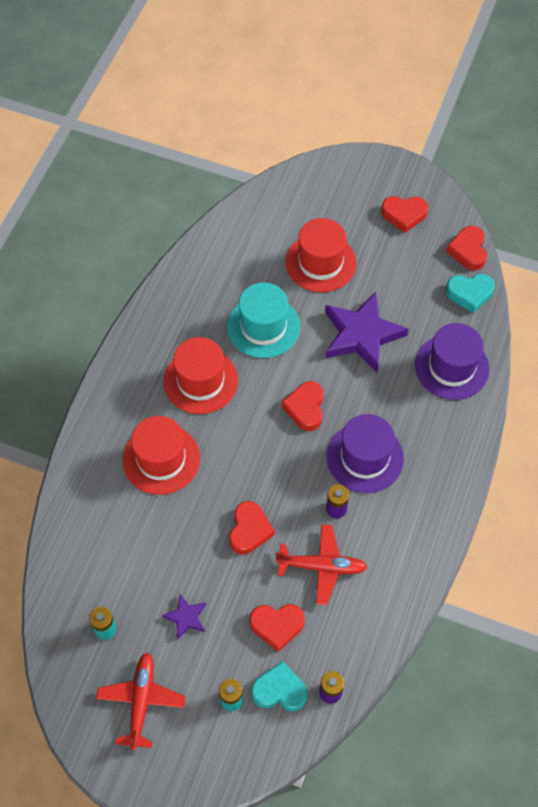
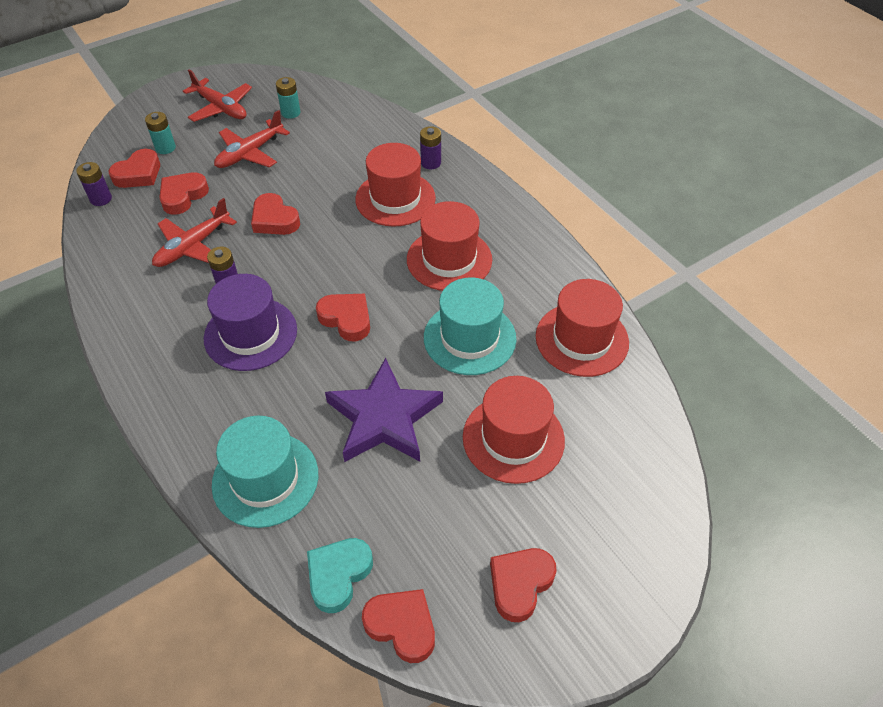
camera: 125 degrees right, 10 degrees down
(98, 462) = (430, 163): none -> purple battery
(186, 617) = (250, 153): purple star -> red plane
(215, 265) = (582, 339): none -> red hat
(279, 690) = (138, 174): turquoise heart -> red heart
(451, 367) = (265, 479): purple hat -> turquoise hat

